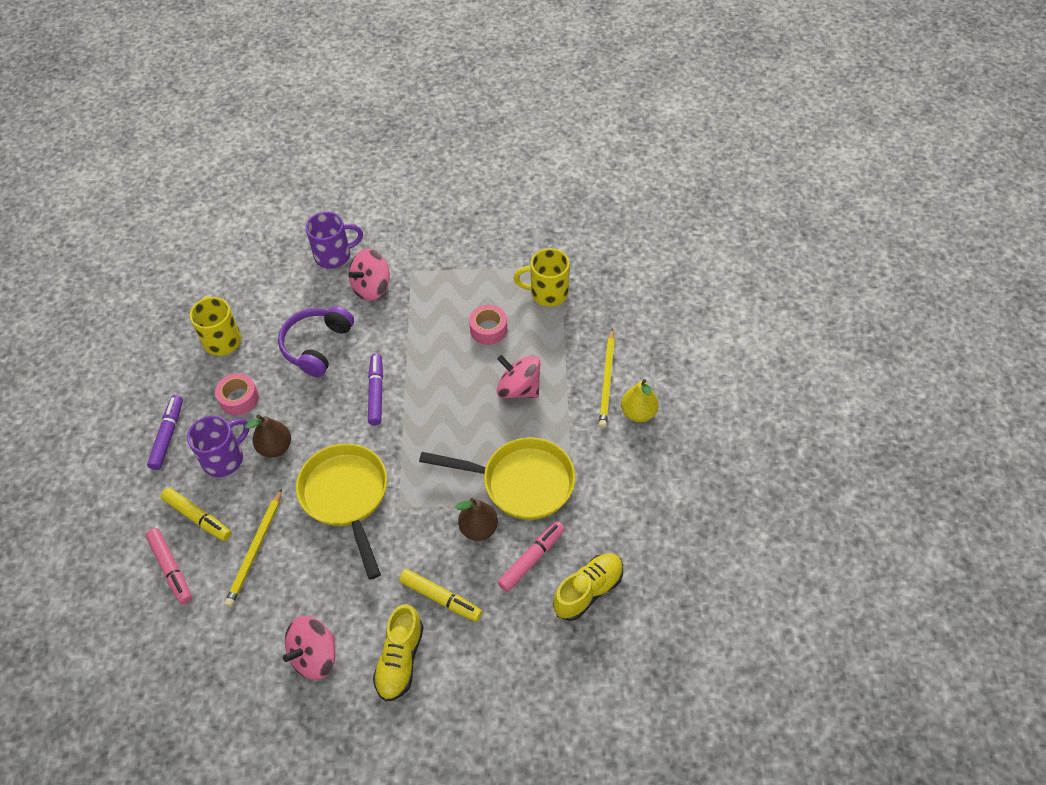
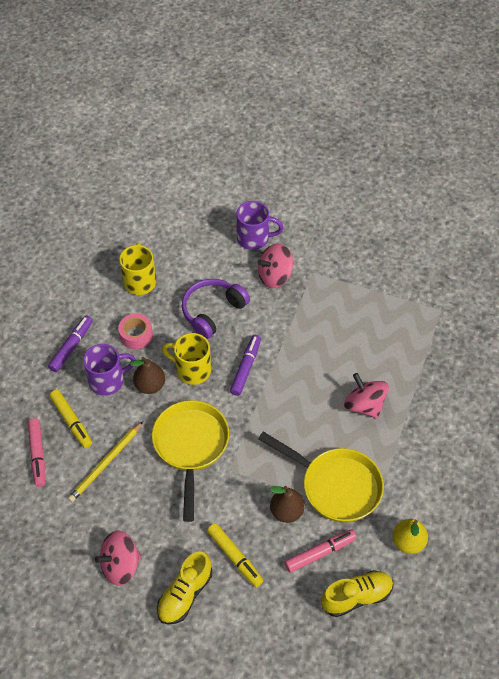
camera: 20 degrees right, 0 degrees up
(488, 329) = (358, 345): pink tape -> none
(547, 293) = (421, 330): yellow mug -> yellow mug (192, 370)
(607, 380) = (442, 424): yellow pencil -> none
(638, 413) = (458, 462): yellow pear -> yellow pear (408, 542)

